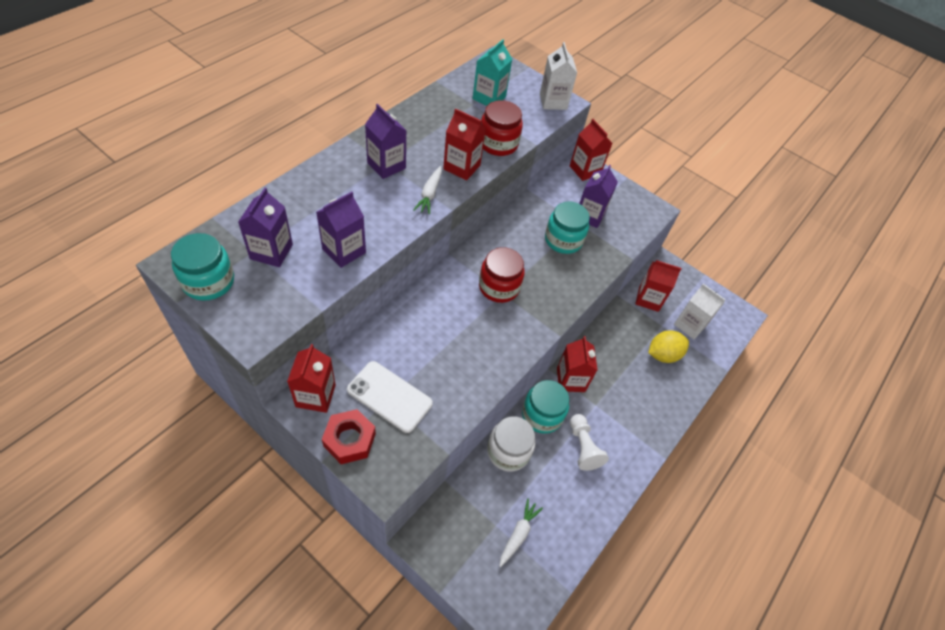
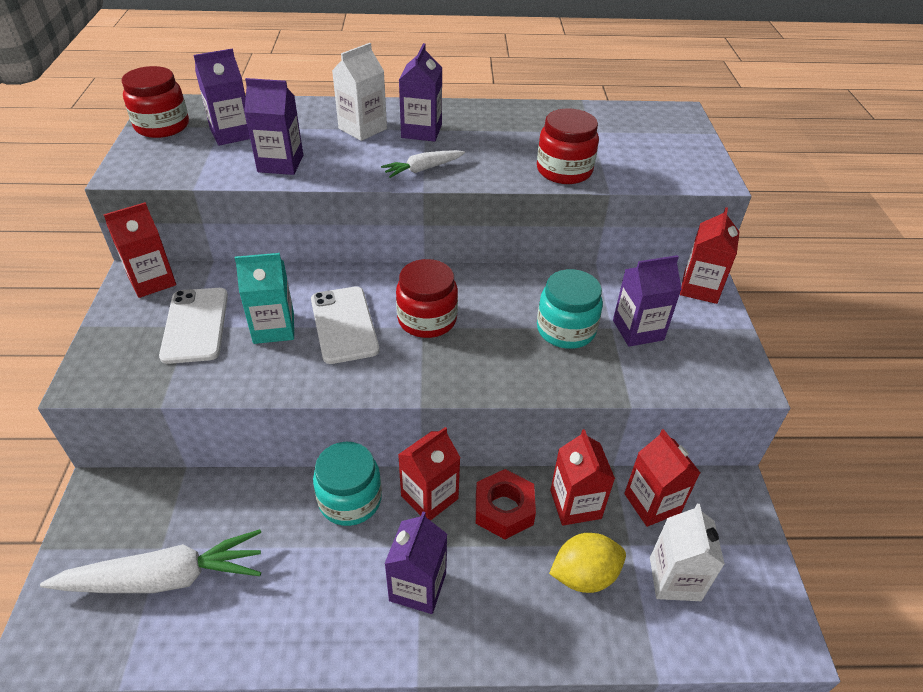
camera: 55 degrees right, 10 degrees down
(208, 282) = (162, 126): turquoise jar -> red jar
(349, 440) = (119, 329): red nut -> red nut (504, 509)
(461, 167) = (491, 167): red carton -> red carton (575, 504)
(465, 325) = (344, 324): none -> white phone
(489, 98) = (619, 134): turquoise carton -> turquoise carton (274, 328)
(508, 451) = (270, 499): white jar -> none
(518, 534) = (165, 578): white carrot -> white carrot, size x1.93
(553, 101) = (696, 171): white carton -> white carton (362, 129)
(583, 447) = (344, 571): white pawn -> none
(617, 422) = (418, 586): none -> purple carton
(663, 354) = (584, 575): yellow lemon -> yellow lemon turned 45 degrees counterclockwise

